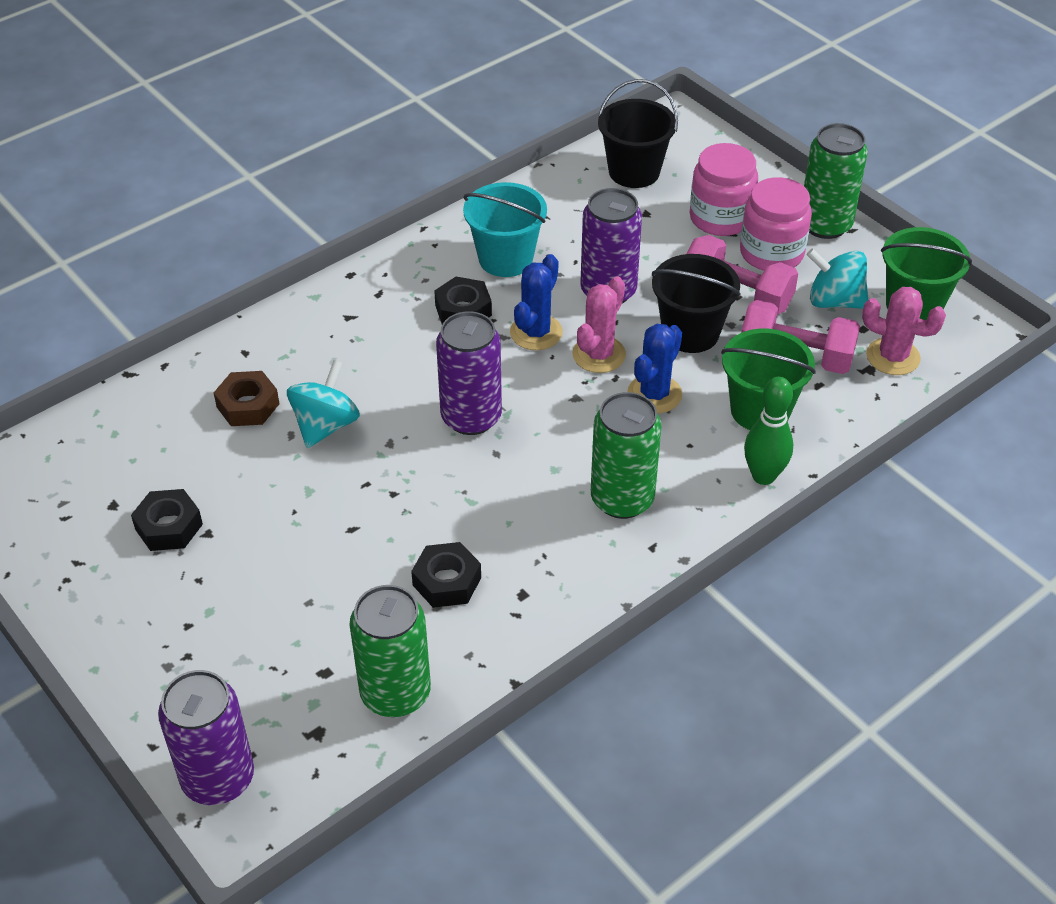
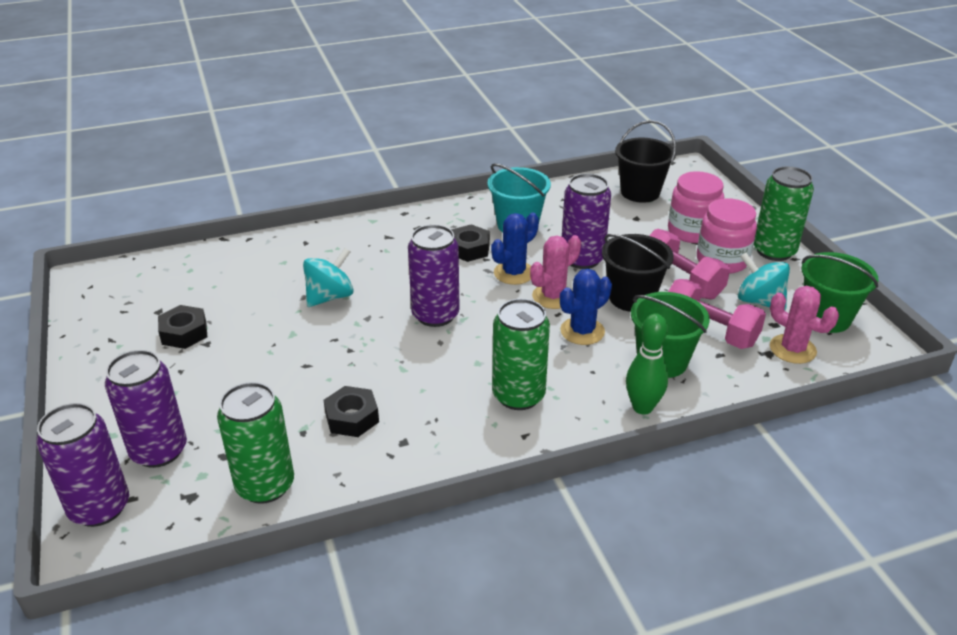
camera: 20 degrees right, 10 degrees down
(242, 689) = (159, 451): none -> purple can
(248, 405) = (286, 273): brown nut -> none

